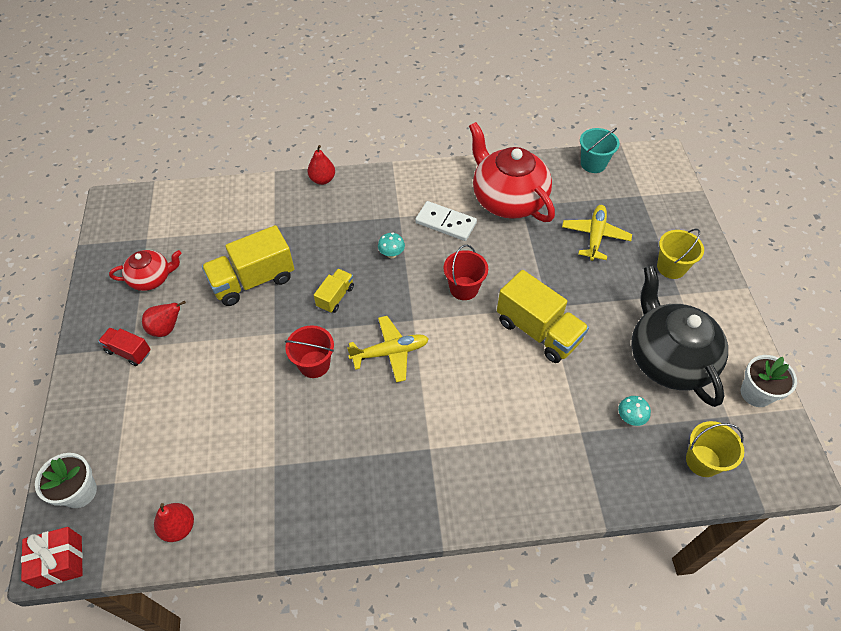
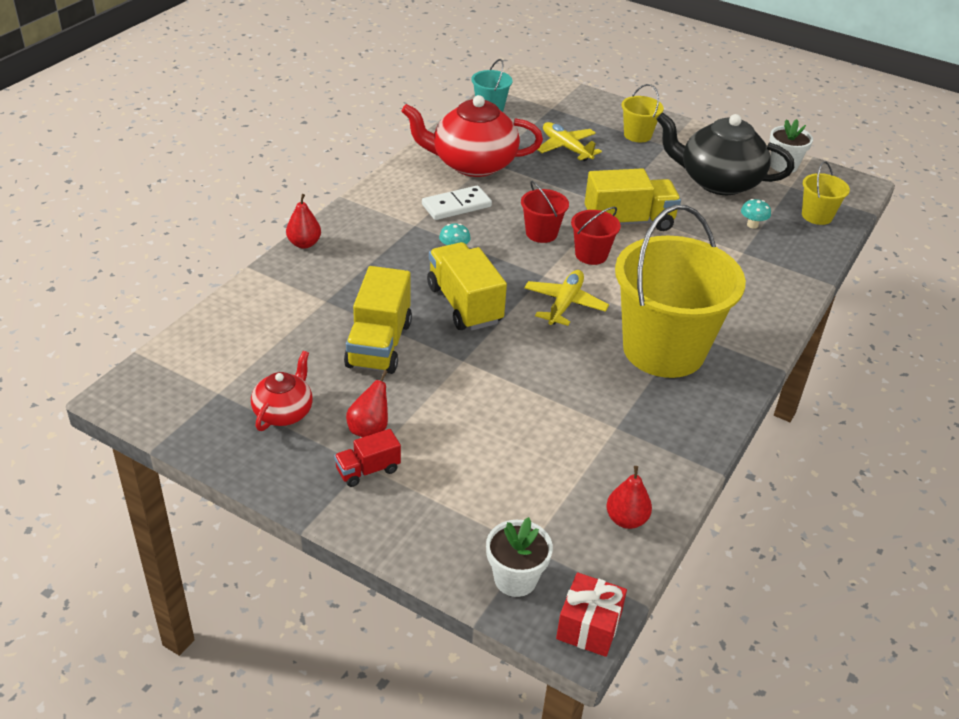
camera: 55 degrees left, 15 degrees down
(314, 364) = (528, 353): red bucket -> red bucket (591, 255)
(335, 297) = (464, 304): yellow truck -> yellow truck, size x1.88
(392, 446) = (663, 350): none -> yellow bucket

